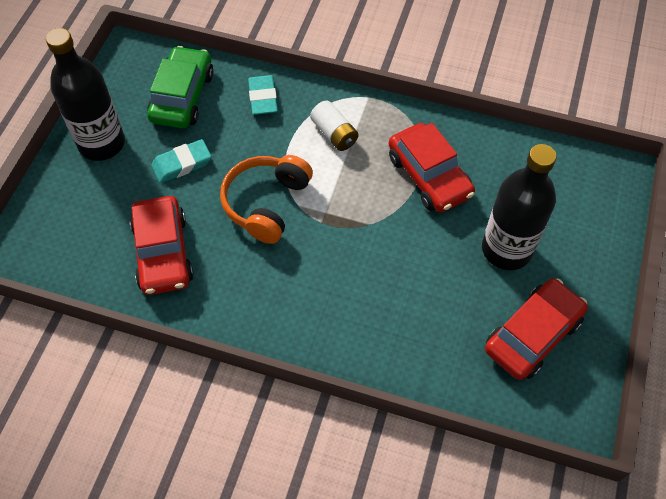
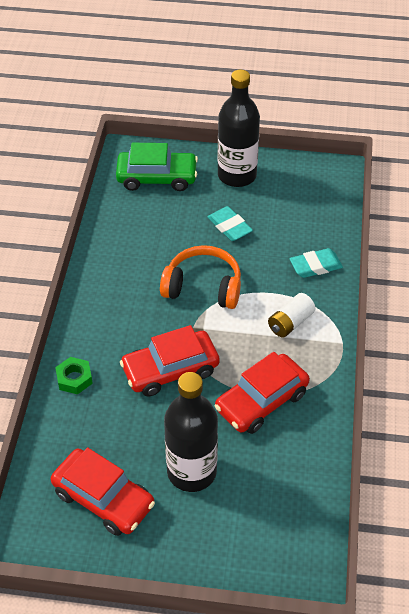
camera: 80 degrees right, 10 degrees down
(163, 253) = (143, 232): red car -> red car (170, 370)
(182, 96) = (300, 213): green car -> green car (157, 177)
(372, 350) = (74, 378): none -> green nut

